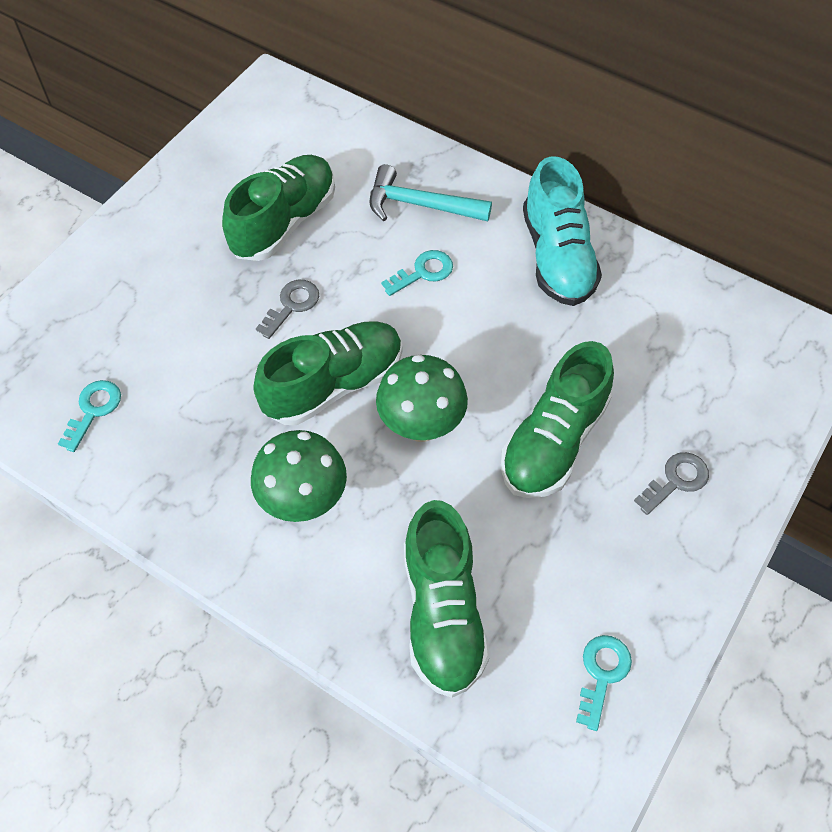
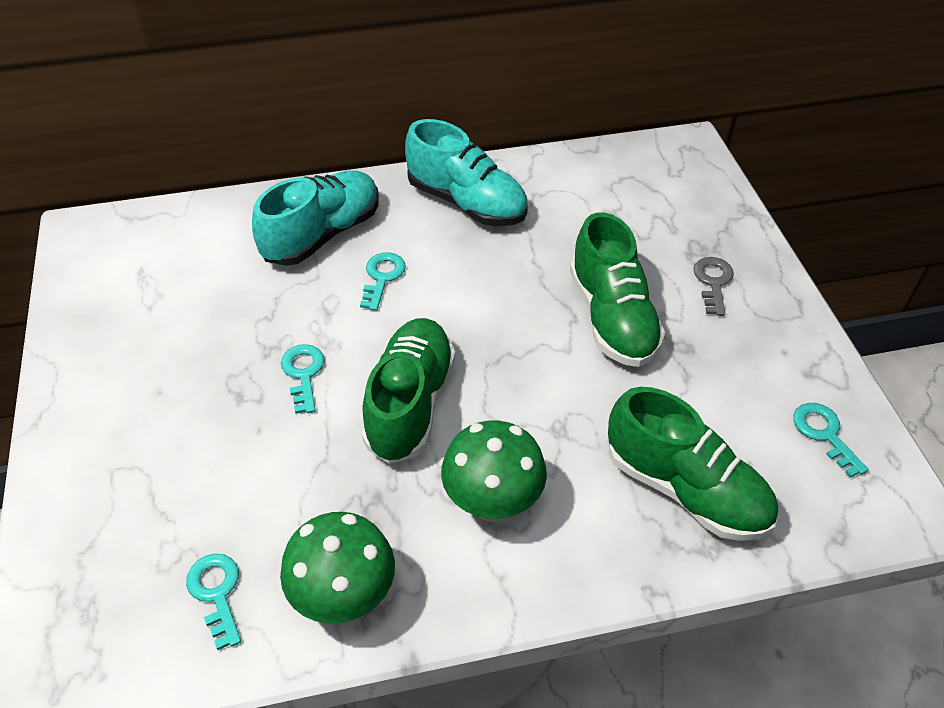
camera: 45 degrees left, 10 degrees down
(284, 222) = (220, 319): green shoe -> none
(292, 305) = (303, 374): grey key -> turquoise key
(420, 205) = (322, 234): turquoise hammer -> turquoise shoe
(421, 426) = (512, 379): green mushroom -> green mushroom (345, 598)

